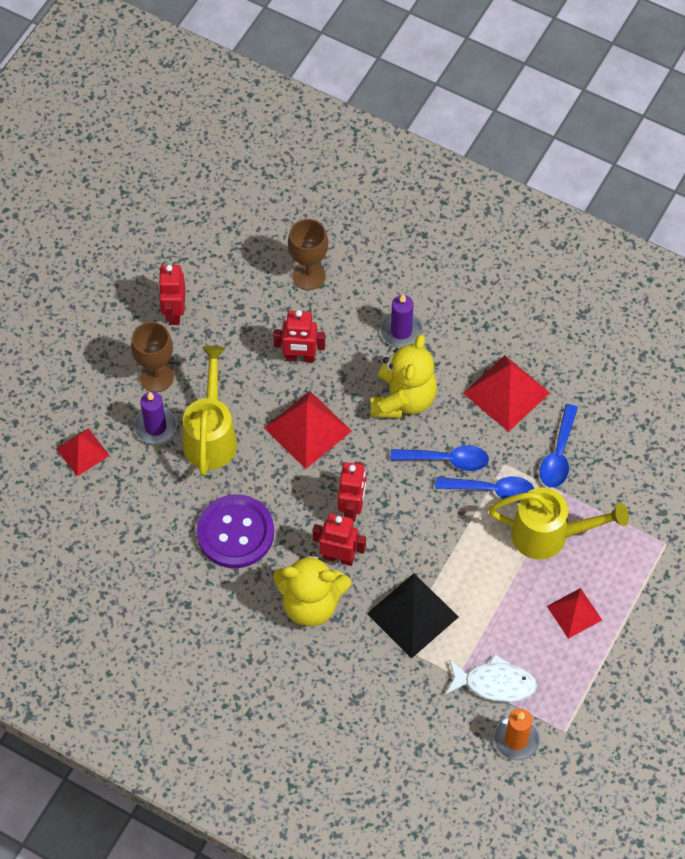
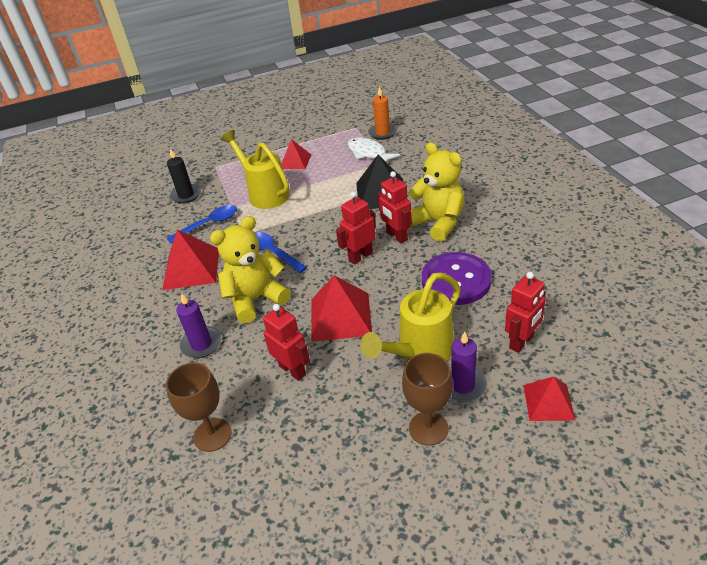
camera: 135 degrees left, 20 degrees down
(174, 313) = (360, 482): red robot -> red robot (521, 342)
(492, 490) = (267, 226): blue spoon -> none
(641, 478) = (186, 195): none -> black candle

